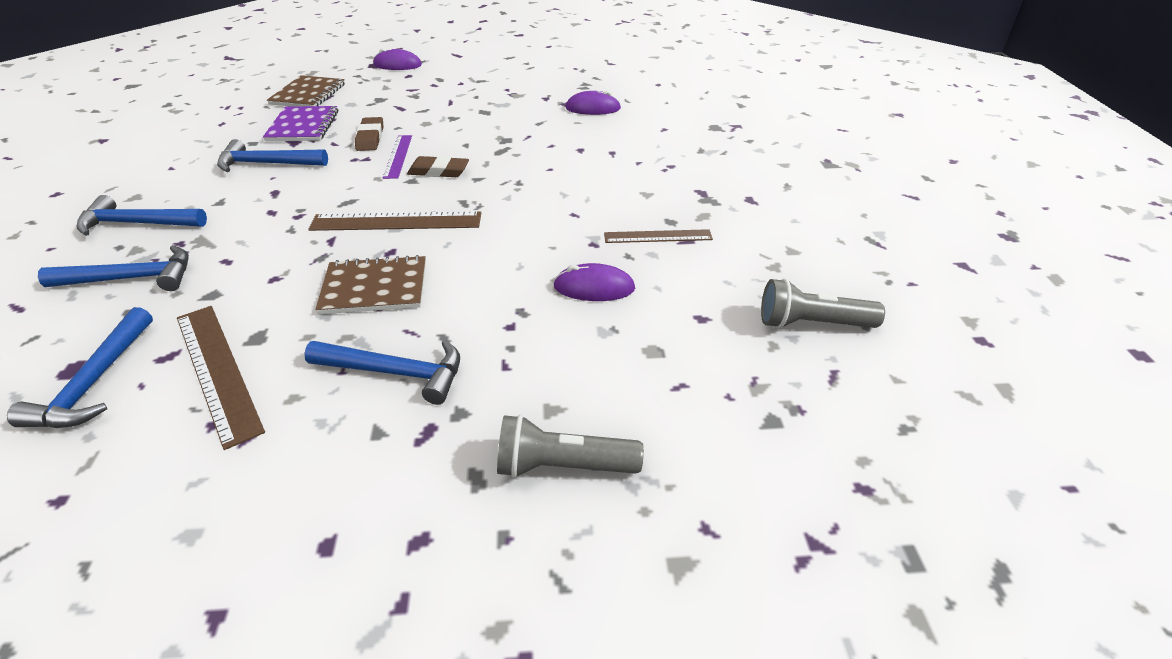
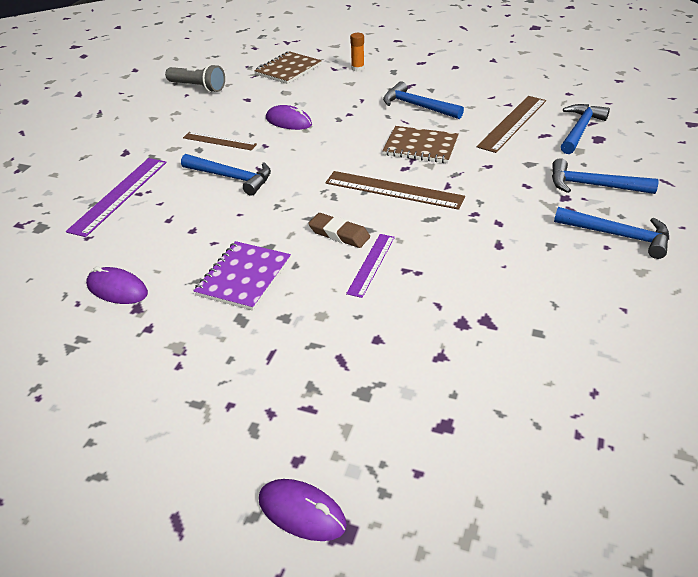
camera: 155 degrees left, 0 degrees up
(217, 371) = (513, 123): brown ruler -> brown ruler turned 45 degrees clockwise
(267, 164) = (512, 287): blue hammer -> blue hammer (231, 178)
(303, 126) = (476, 351): purple notebook -> purple notebook (244, 277)
(308, 94) = (472, 443): brown notebook -> brown notebook (288, 69)
(370, 138) = (394, 303): brown eraser -> none
(562, 466) = (357, 68): grey flashlight -> orange glue stick
(686, 160) = (119, 195): none -> purple ruler

